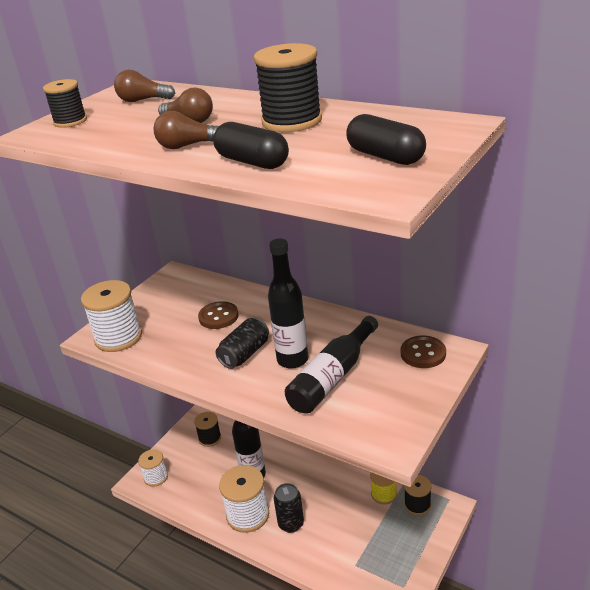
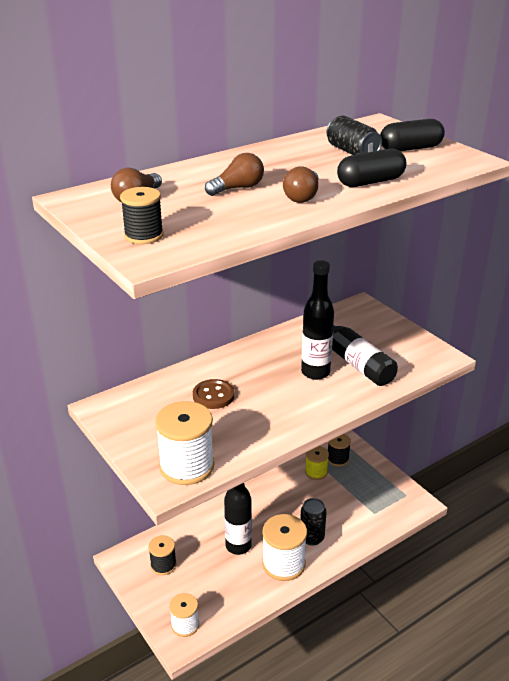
camera: 70 degrees left, 0 degrees up
(245, 354) = (286, 394): black can -> black can (352, 152)
(292, 121) = (300, 158): black spool -> none
(423, 353) = (355, 316): brown button -> none

